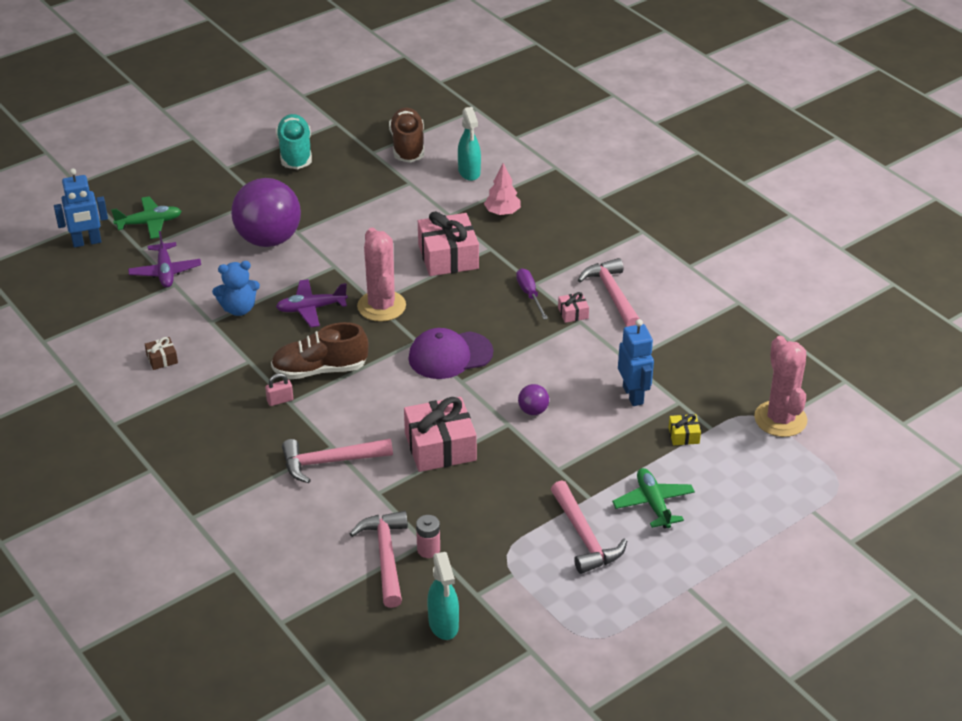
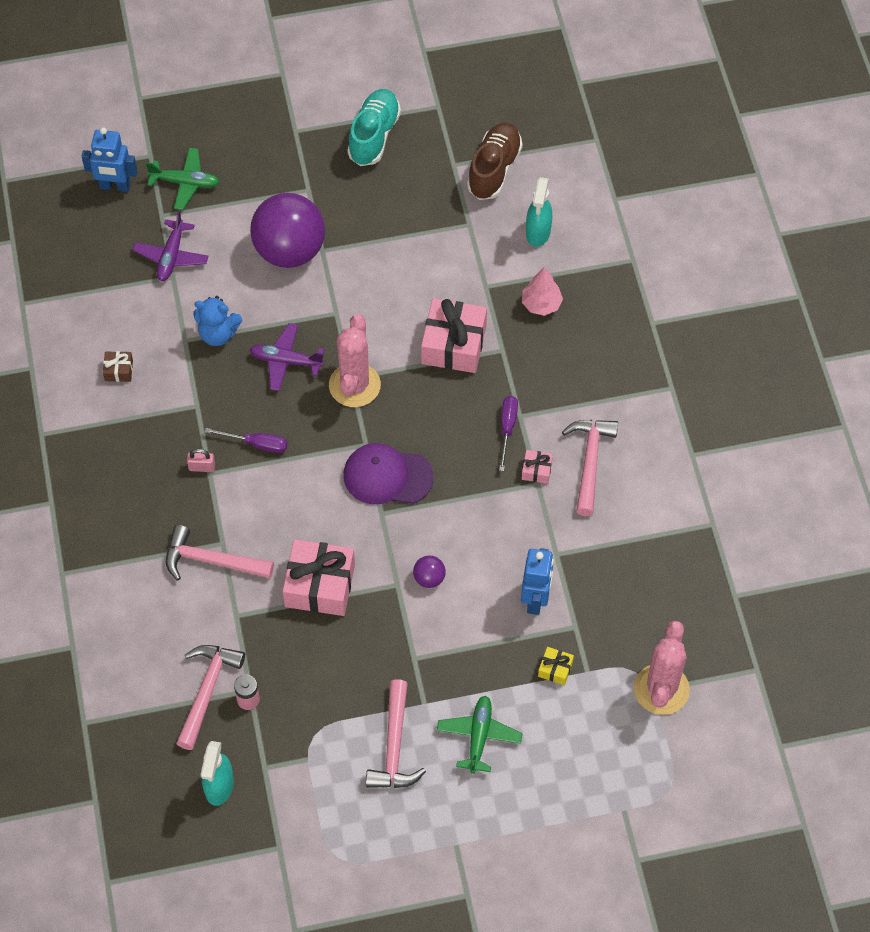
camera: 25 degrees right, 20 degrees up
(320, 370) = (256, 444): brown shoe -> purple screwdriver

